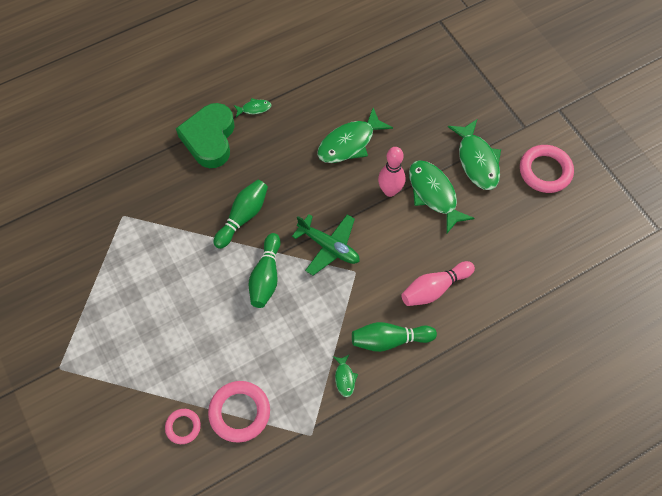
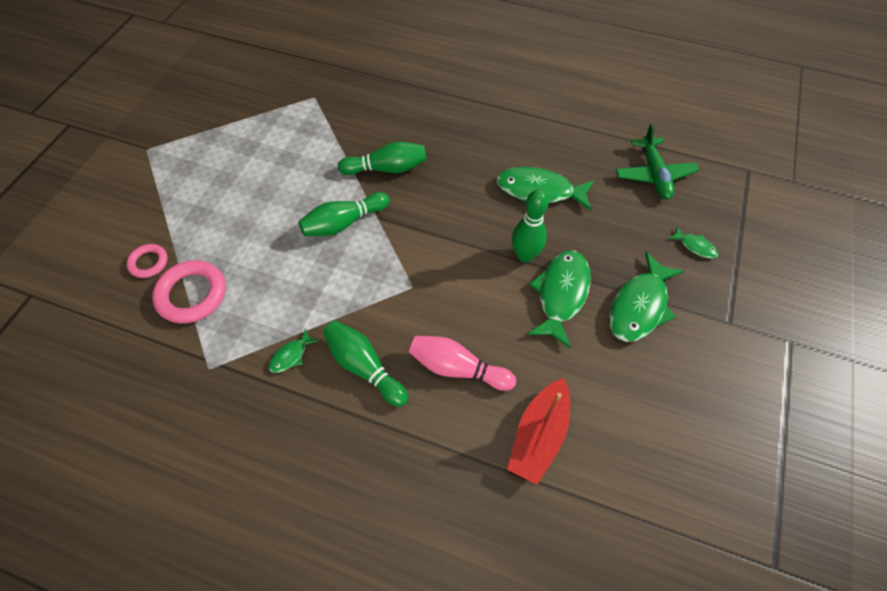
camera: 50 degrees right, 5 degrees down
(209, 139) = (437, 100): green heart -> none
(254, 108) = (497, 107): green fish -> green fish (695, 246)
(329, 247) = (418, 248): green plane -> green plane (654, 174)
(390, 191) = (525, 255): pink bowling pin -> green bowling pin
(510, 279) = (538, 435): none -> red boat
(545, 171) = (702, 380): pink ring -> none

